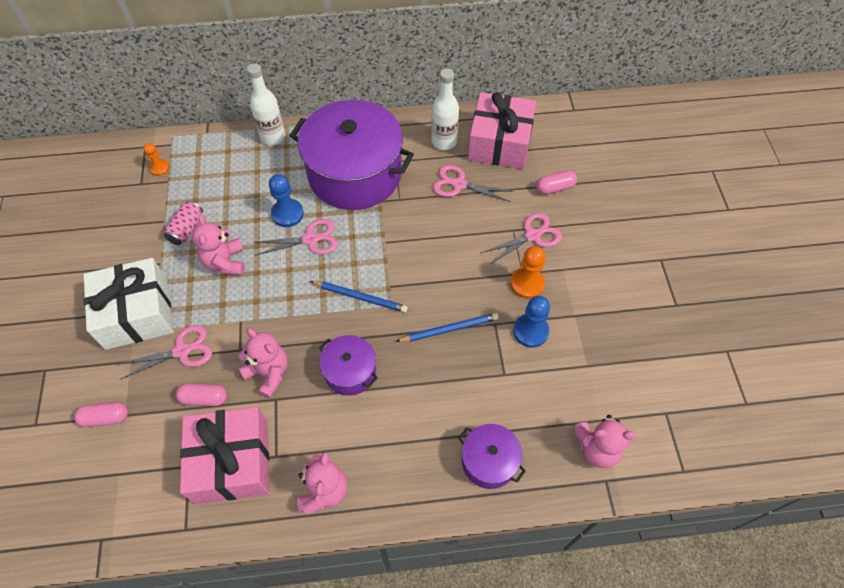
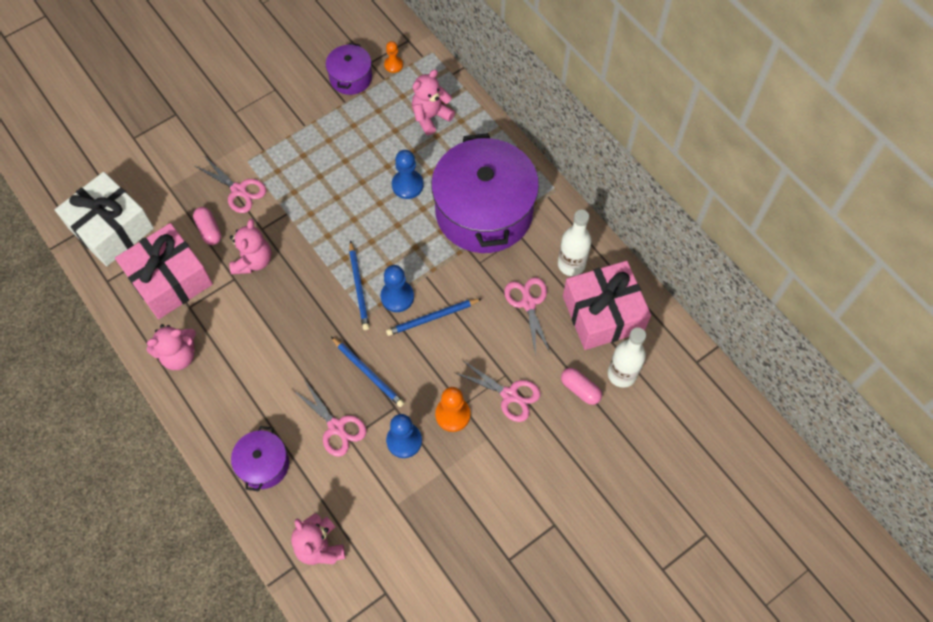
camera: 60 degrees right, 5 degrees up
(105, 417) = (161, 177): pink capsule -> none
(137, 313) = (252, 140): white gift -> white gift (111, 229)
(186, 229) = (347, 123): pink can -> none
(225, 262) = (333, 169): pink teddy bear -> pink teddy bear (430, 117)
(273, 137) = (481, 125): white bottle -> white bottle (622, 374)
(310, 239) = (393, 217): pink scissors -> pink scissors (336, 427)
(350, 372) = (286, 318): purple pot -> purple pot (351, 78)
(390, 272) = (397, 297): none -> blue pawn
(428, 256) = (432, 318): none -> blue pencil

